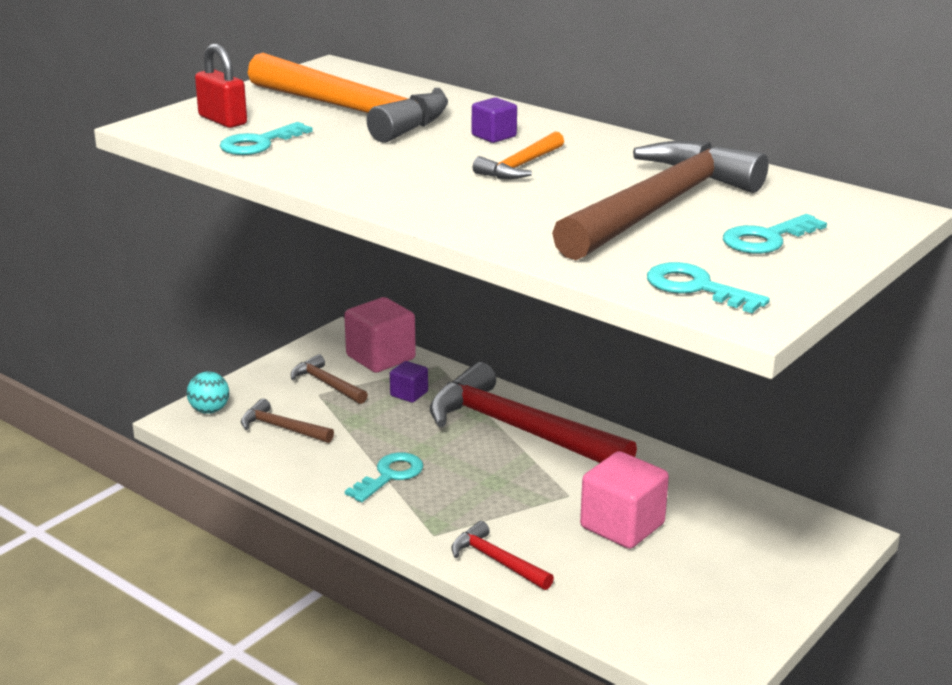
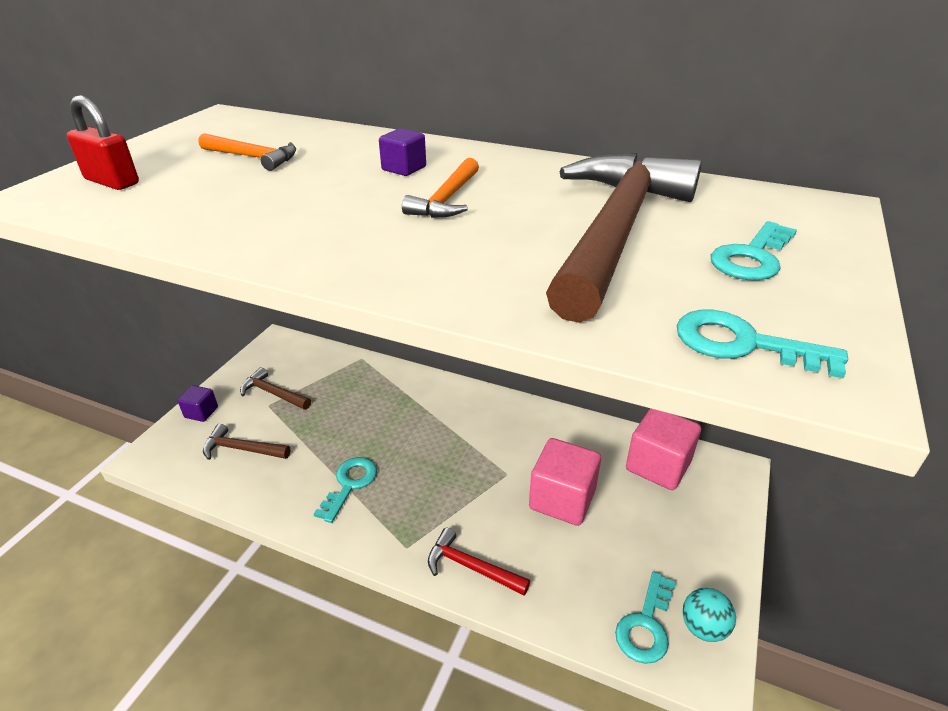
camera: 15 degrees left, 10 degrees up
(209, 410) = (172, 441): turquoise ball -> turquoise ball (703, 627)
(259, 143) = (155, 205): turquoise key -> turquoise key (646, 625)
(353, 111) = (253, 157): orange hammer -> orange hammer, size x0.45
(380, 357) = (313, 358): pink cube -> pink cube (658, 465)
(409, 394) = (345, 391): purple cube -> purple cube (201, 412)
(519, 430) = (445, 412): red hammer -> none

